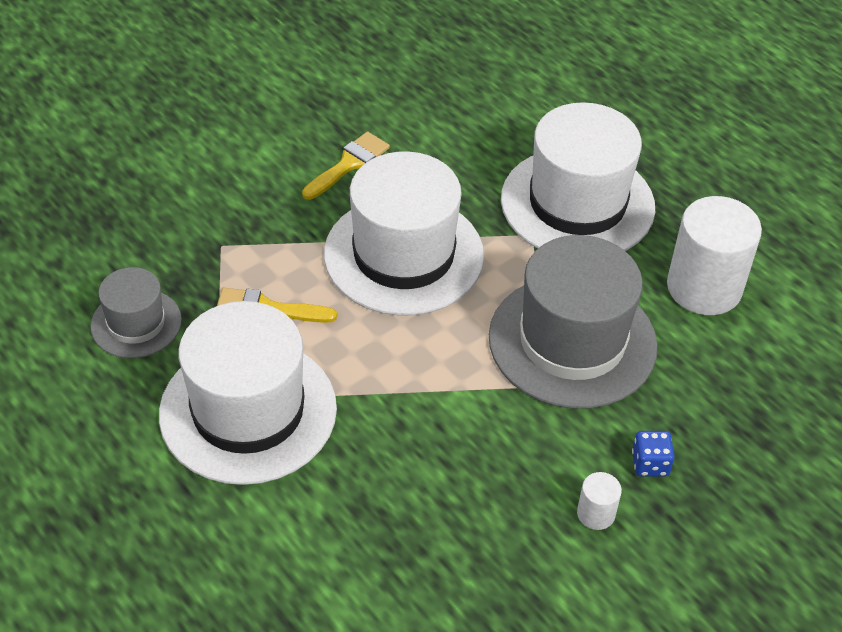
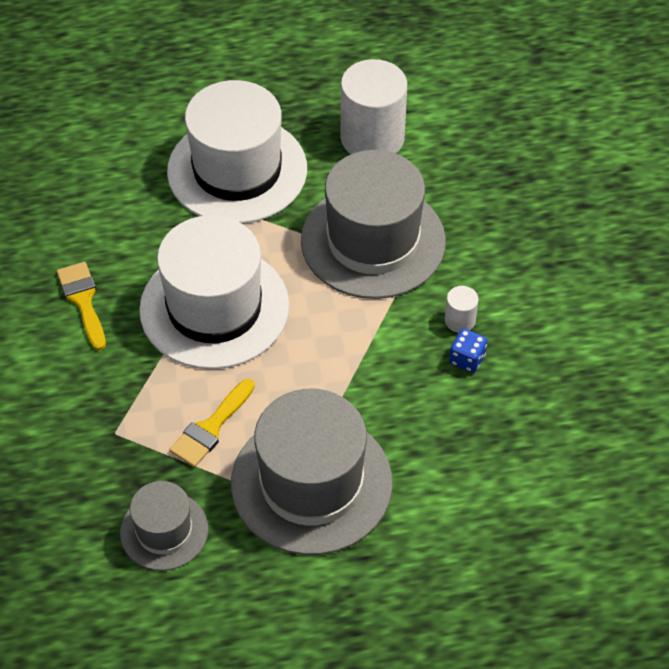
camera: 60 degrees left, 5 degrees up
(248, 411) = (311, 483): white hat -> grey hat
(596, 513) = (534, 302): white cylinder -> white cylinder (460, 320)
(650, 464) = (509, 250): blue dice -> blue dice (467, 359)

